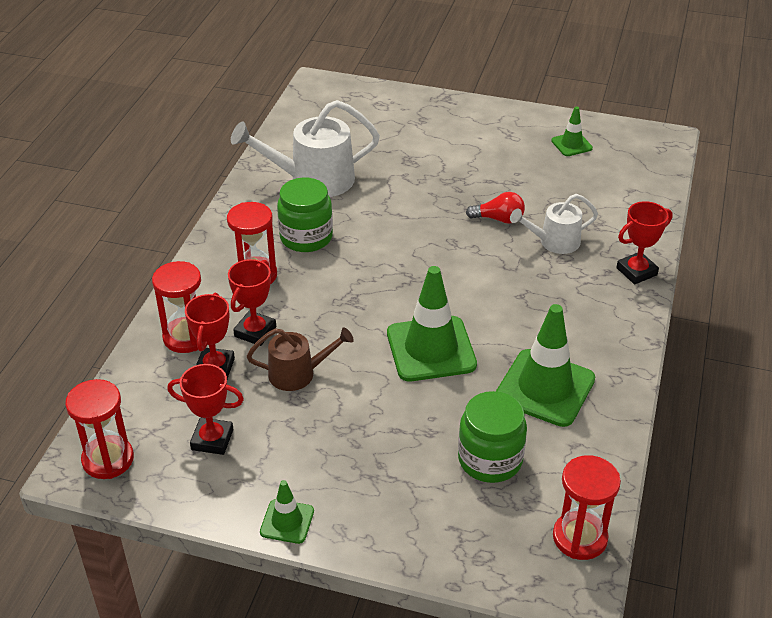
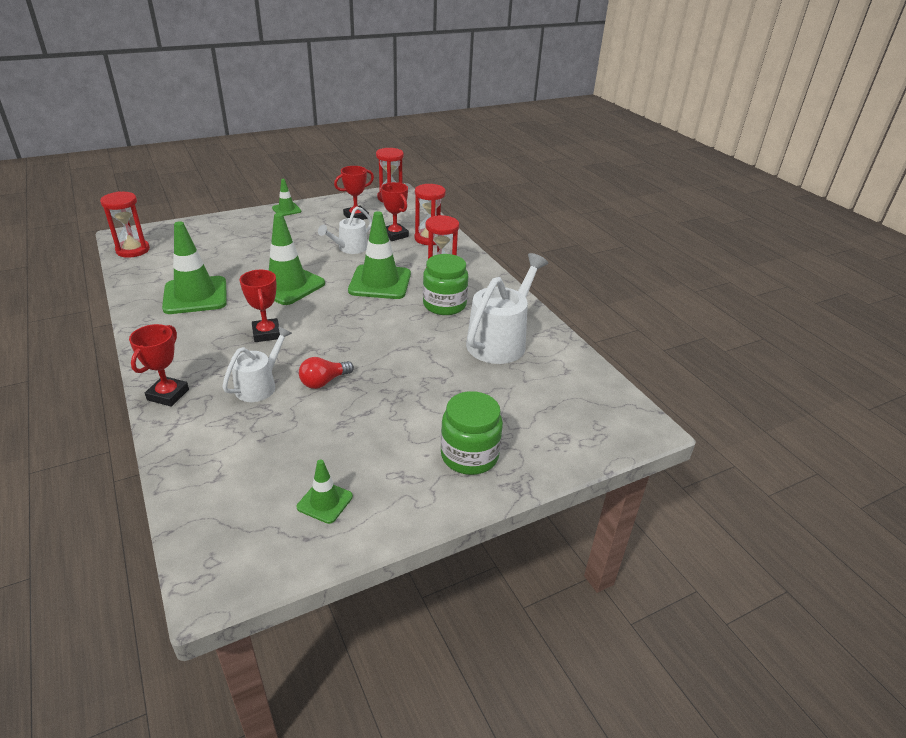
camera: 135 degrees right, 5 degrees down
(255, 332) = (398, 253): red trophy -> red trophy (266, 333)
(298, 373) = (349, 248): brown watering can -> white watering can
(330, 298) = (380, 282): none -> green traffic cone
(490, 460) = (205, 257): green jar -> green jar (469, 455)

